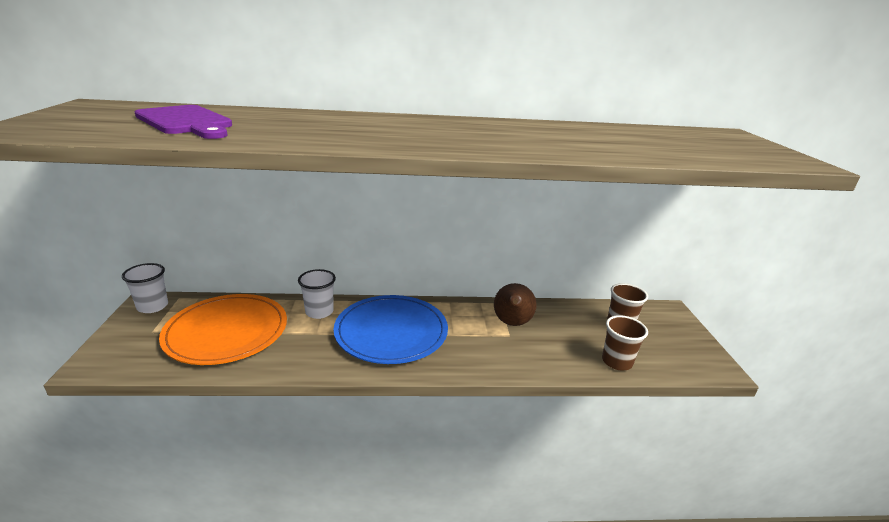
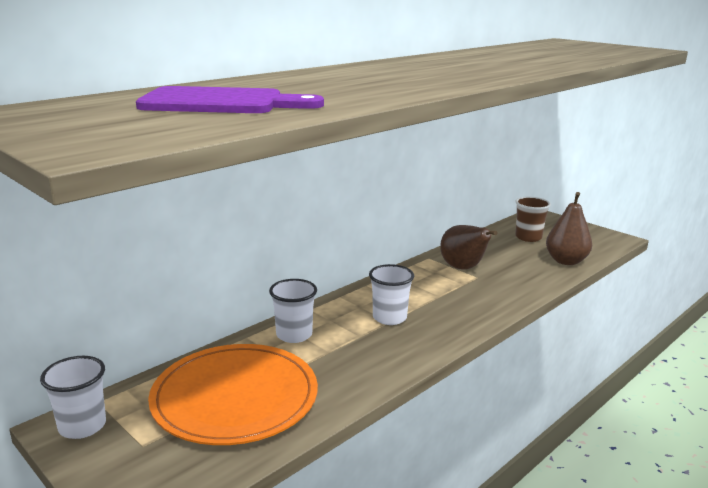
camera: 40 degrees left, 5 degrees down
(391, 332) = (389, 318): blue plate -> white cup
(616, 362) = (566, 261): brown cup -> brown pear

